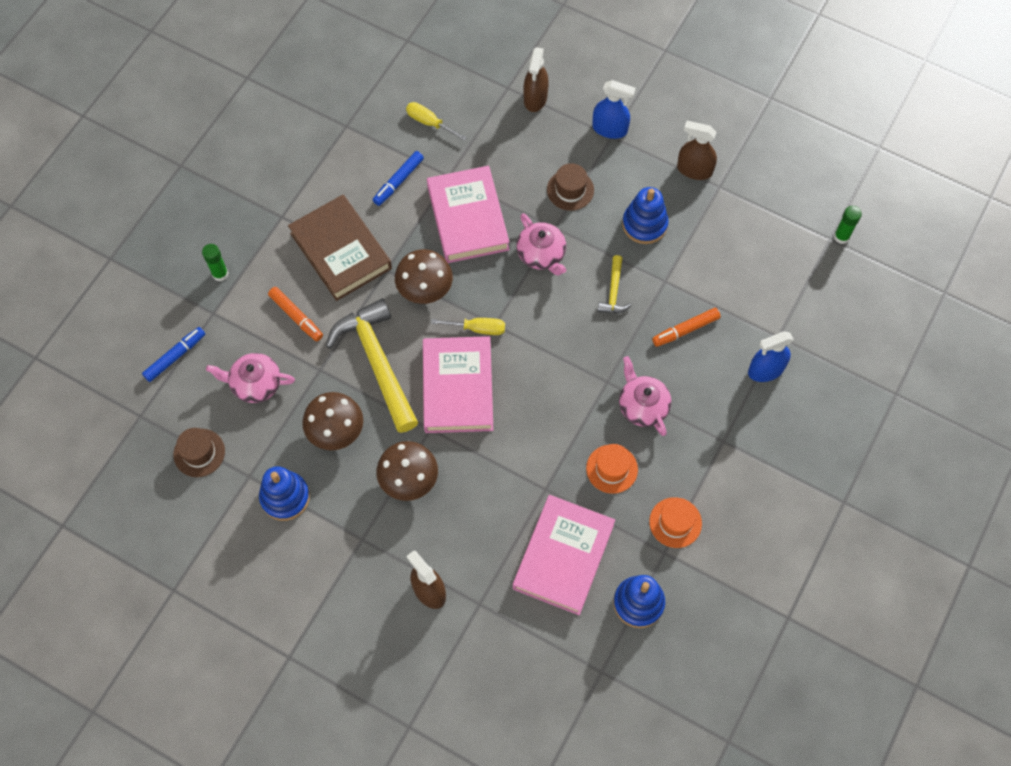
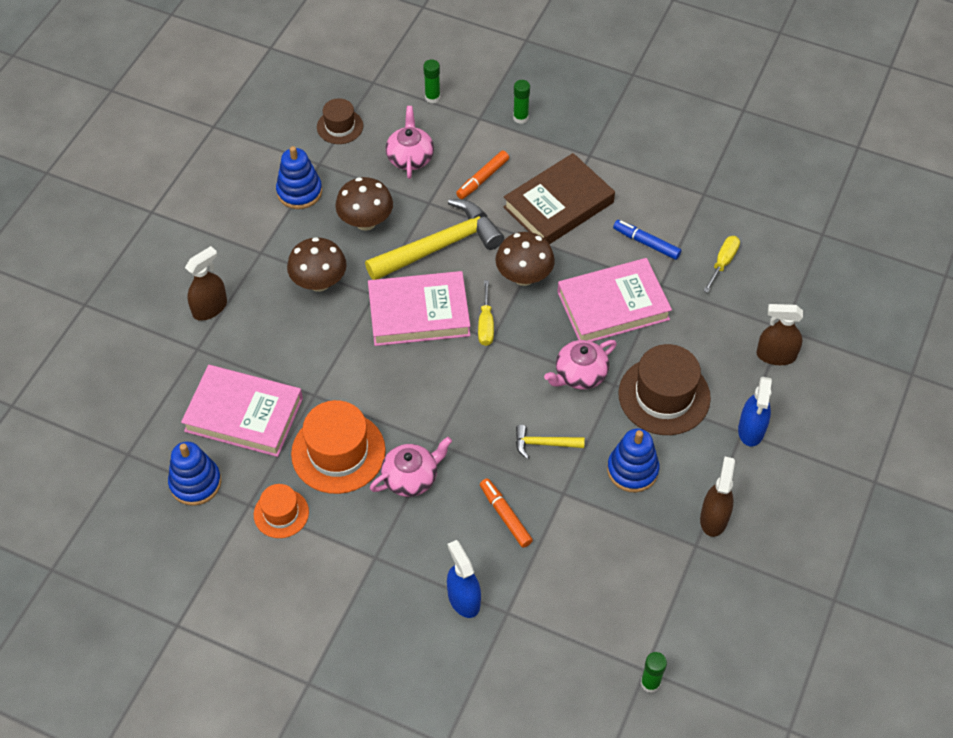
camera: 85 degrees right, 10 degrees down
(175, 356) = (432, 97): blue marker -> green glue stick
(570, 190) = (664, 396): brown hat -> brown hat, size x1.75
(612, 469) = (338, 452): orange hat -> orange hat, size x1.75

